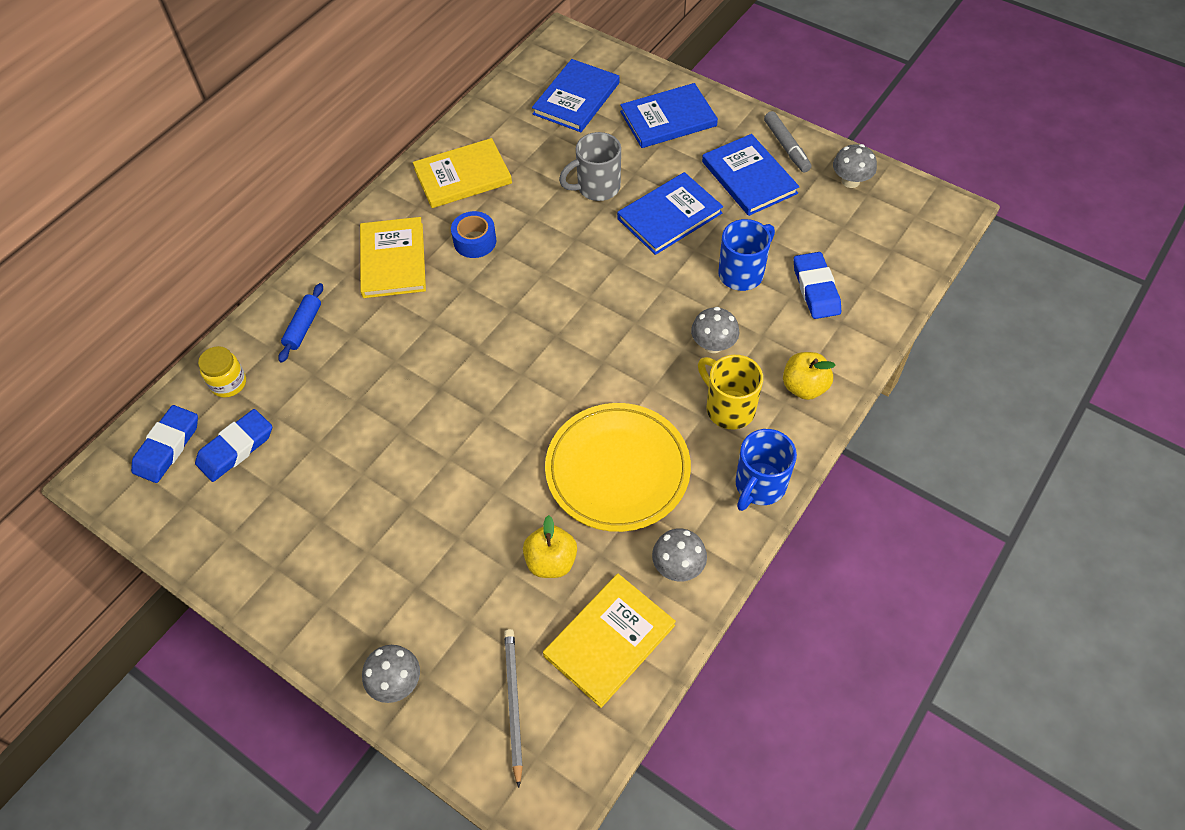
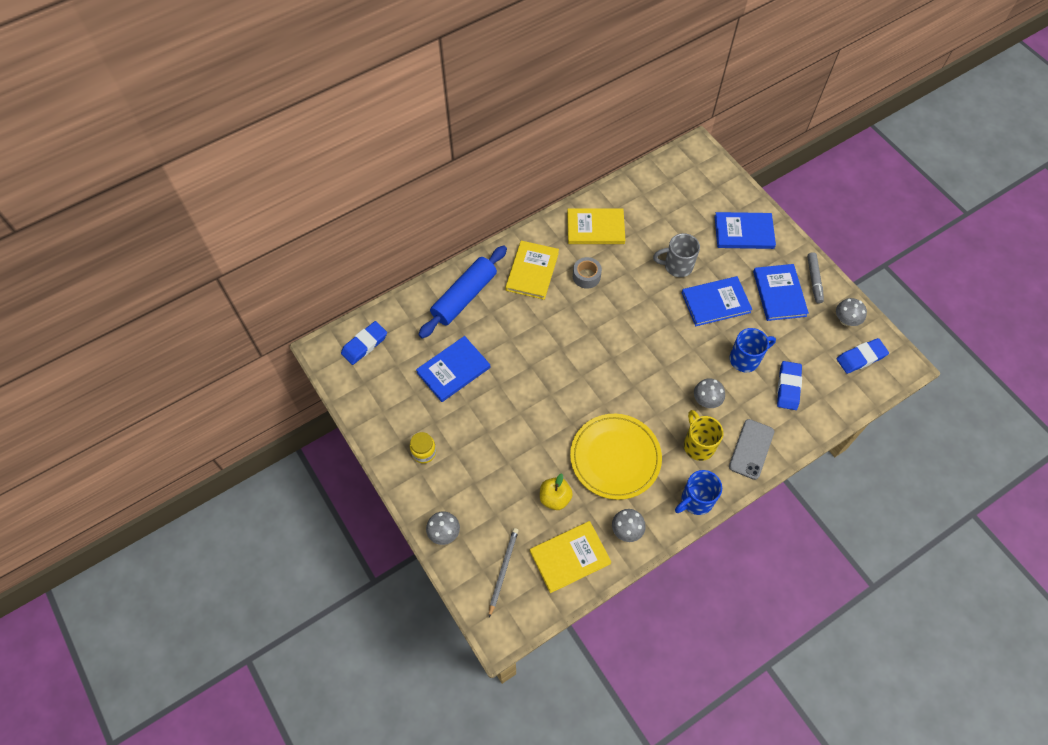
camera: 20 degrees right, 5 degrees up
(228, 383) = (410, 317): yellow jar -> yellow jar (424, 452)
(236, 448) = (402, 360): blue eraser -> blue eraser (861, 358)
(303, 327) = (464, 297): blue rolling pin -> blue rolling pin, size x2.11
(475, 241) = (586, 276): blue tape -> grey tape
(576, 98) = (689, 196): blue book -> blue book (453, 370)
(804, 387) = (751, 449): yellow apple -> grey phone

